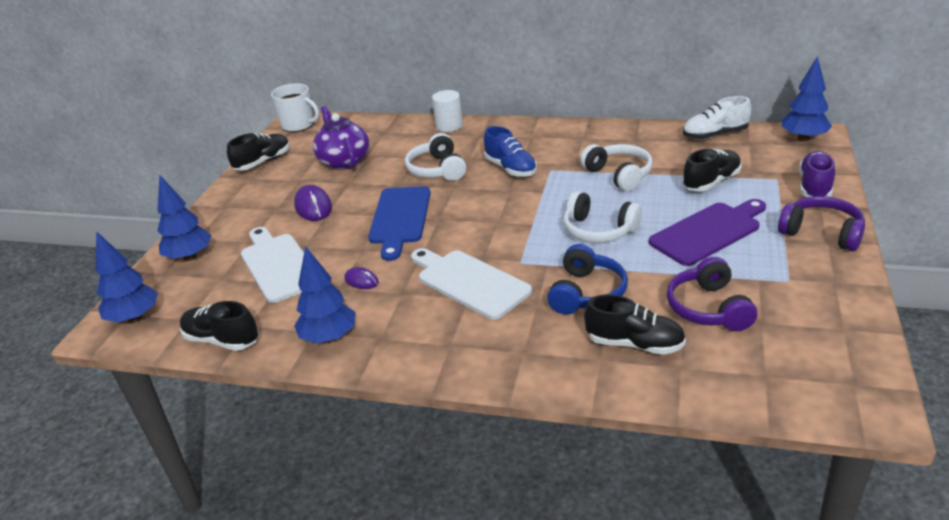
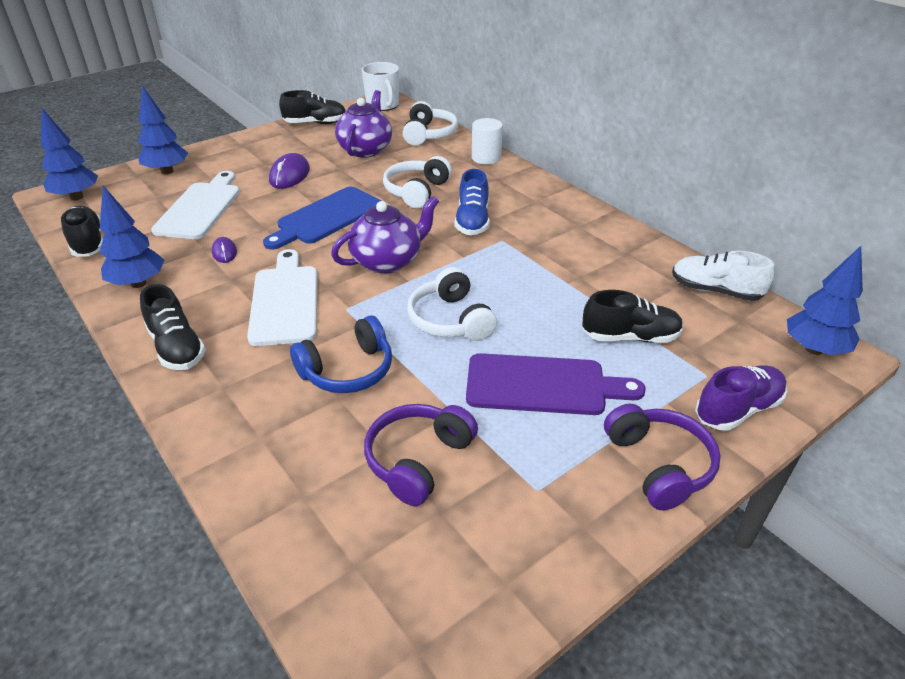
camera: 35 degrees right, 5 degrees up
(497, 221) = (387, 261): none -> purple teapot
(619, 175) = (553, 278): white headphones -> white headphones (429, 134)
(634, 344) = (306, 445): black shoe -> black shoe (177, 348)

